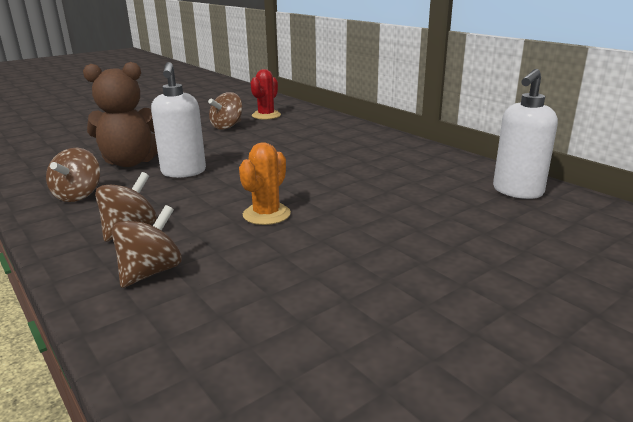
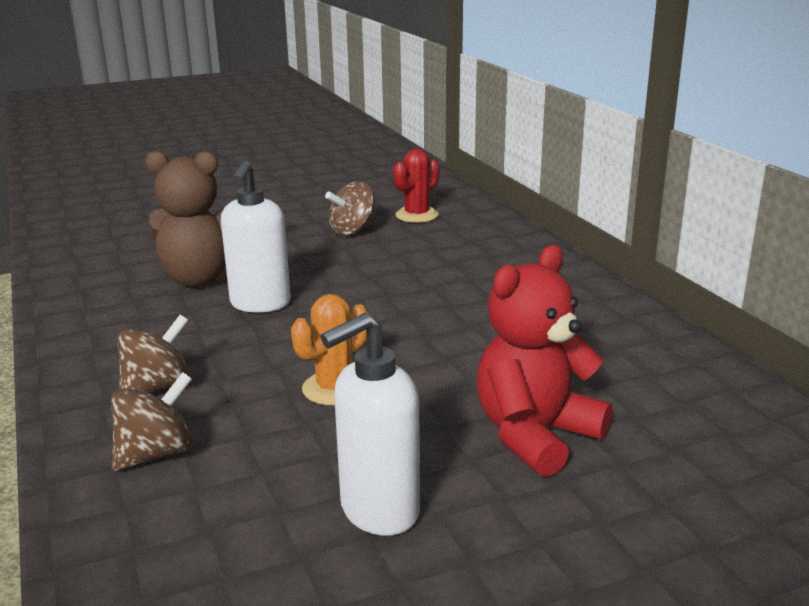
camera: 15 degrees right, 0 degrees up
(78, 195) = (118, 325): brown spinning top -> none
(420, 224) = (535, 435): none -> red teddy bear
(517, 192) = (715, 401): white soap dispenser -> white soap dispenser (378, 511)

